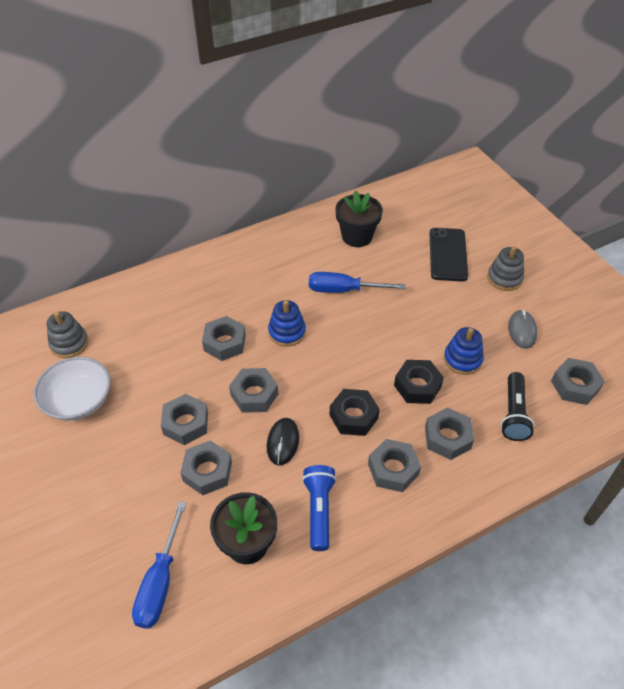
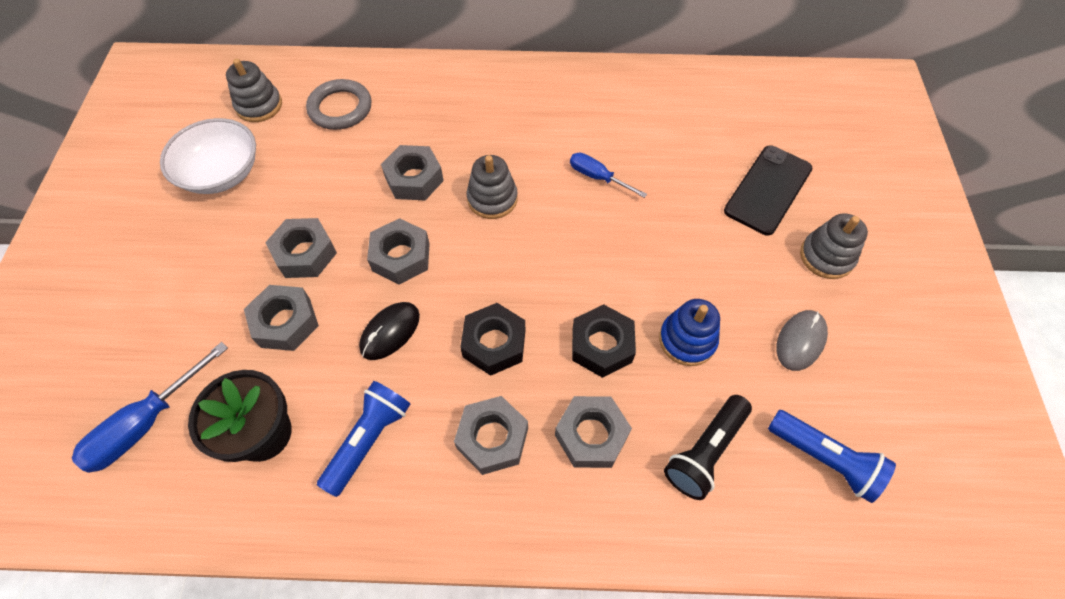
camera: 30 degrees right, 10 degrees up
(134, 320) = (340, 108): none -> grey ring
(287, 332) = (492, 199): blue stacking toy -> grey stacking toy
(344, 290) = (598, 177): blue screwdriver -> blue screwdriver, size x0.64
(357, 236) = (663, 116): black flower pot -> none
(575, 385) = (824, 459): grey nut -> blue flashlight

